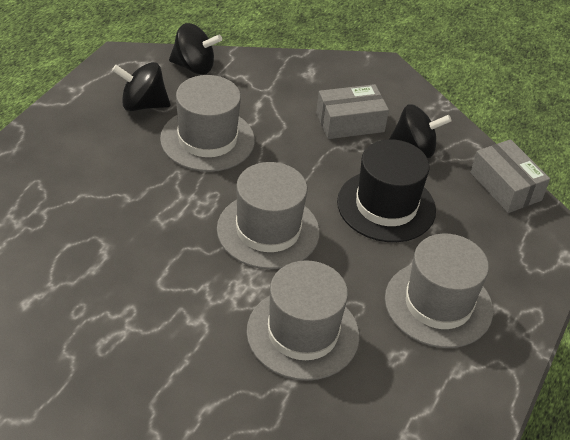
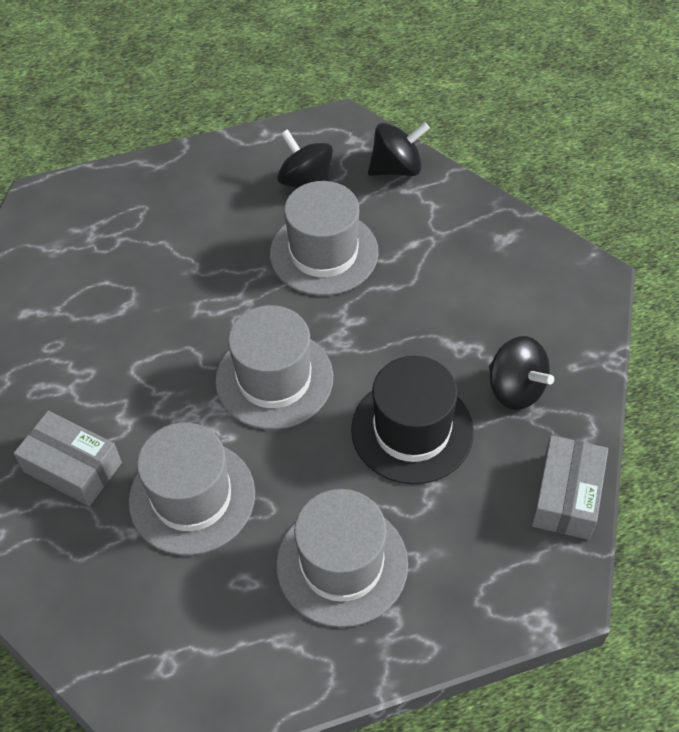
camera: 50 degrees right, 10 degrees up
(194, 67) = (397, 168): black spinning top -> black spinning top turned 75 degrees counterclockwise
(350, 122) = (482, 318): grey box -> grey box (73, 467)

